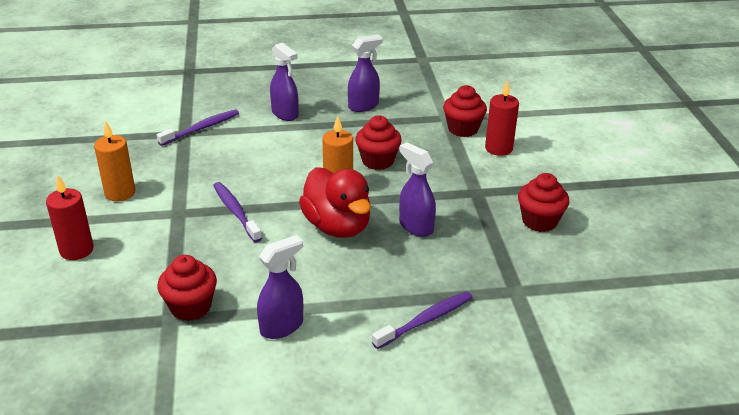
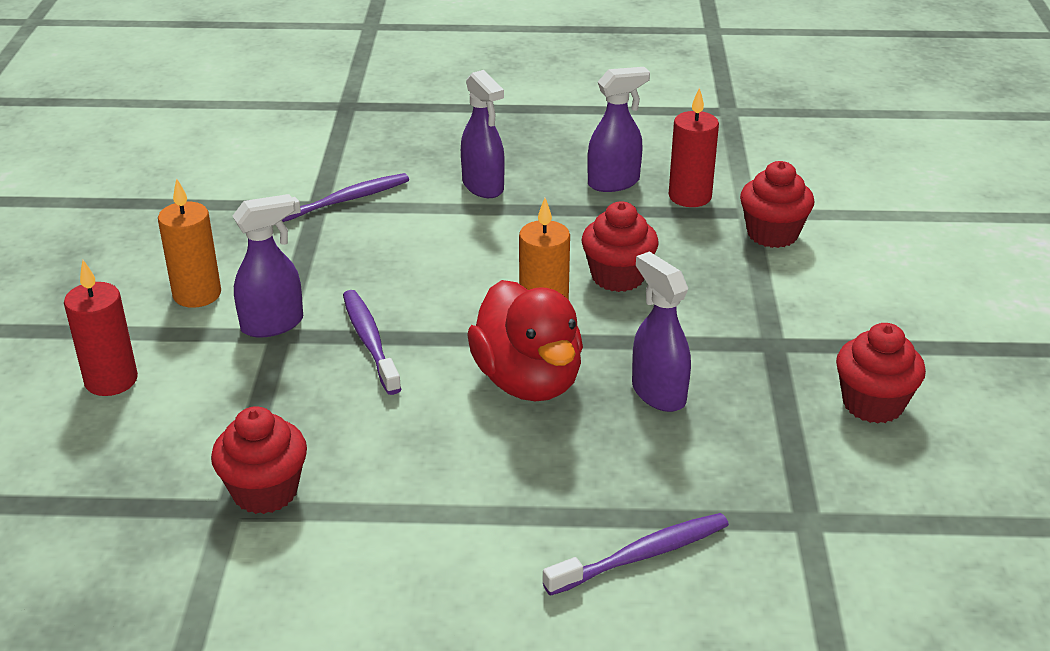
camera: 10 degrees right, 0 degrees up
(282, 326) = (403, 539): purple spray bottle -> purple spray bottle (273, 324)
(498, 148) = (827, 272): red candle -> red candle (690, 197)

